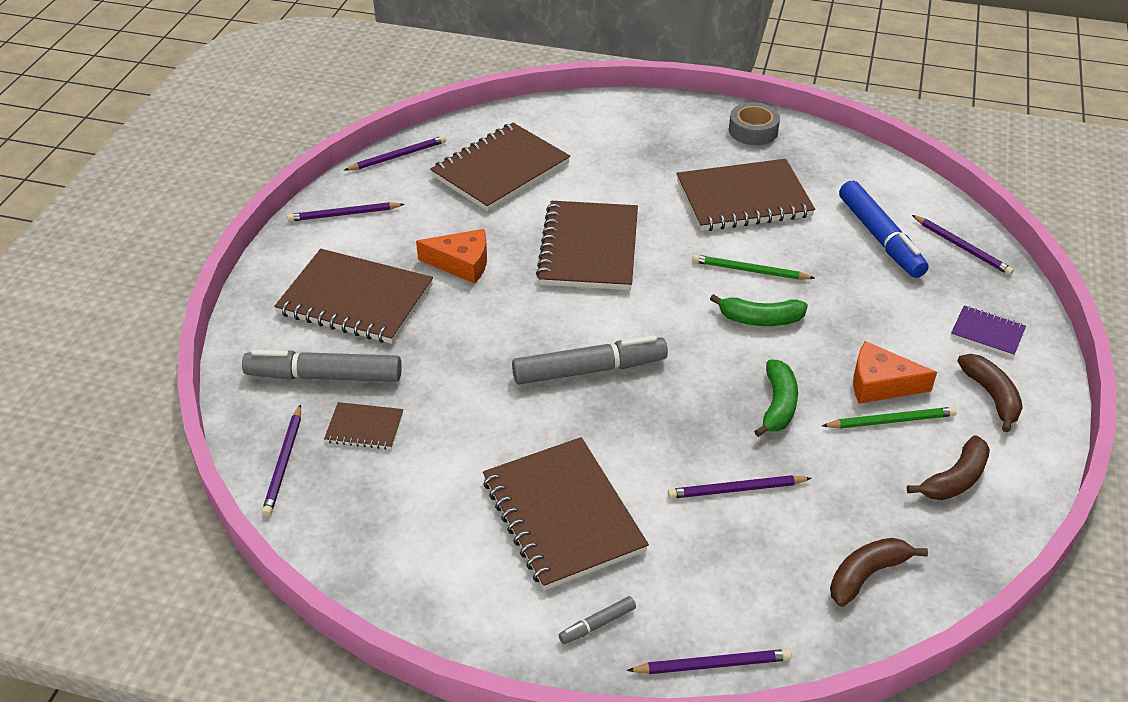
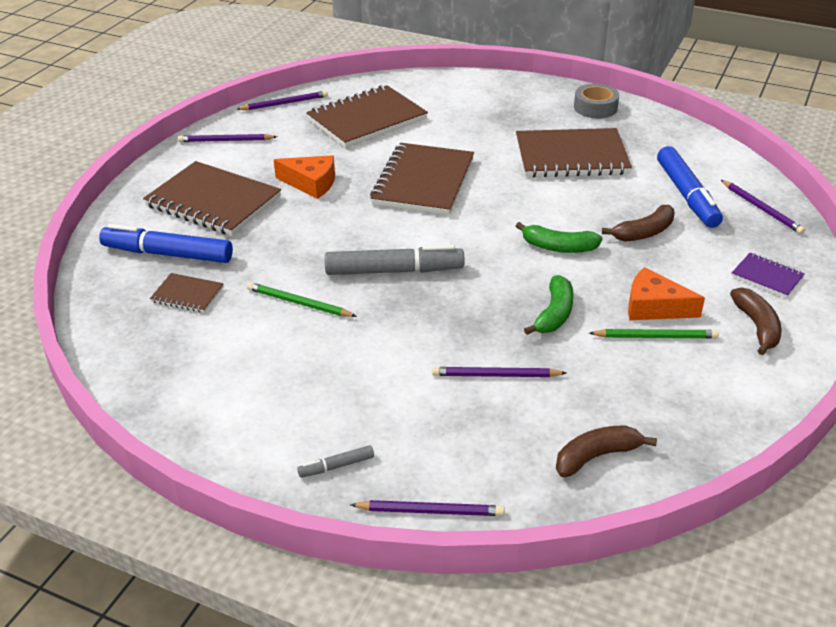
camera: 10 degrees right, 5 degrees down
(284, 463) = (112, 313): purple pencil -> none
(324, 376) = (168, 254): grey marker -> blue marker
(563, 515) = (334, 378): brown notebook -> none
(749, 271) = (560, 210): green pencil -> green pencil (299, 303)
(954, 479) = (703, 389): brown banana -> brown banana (644, 232)

